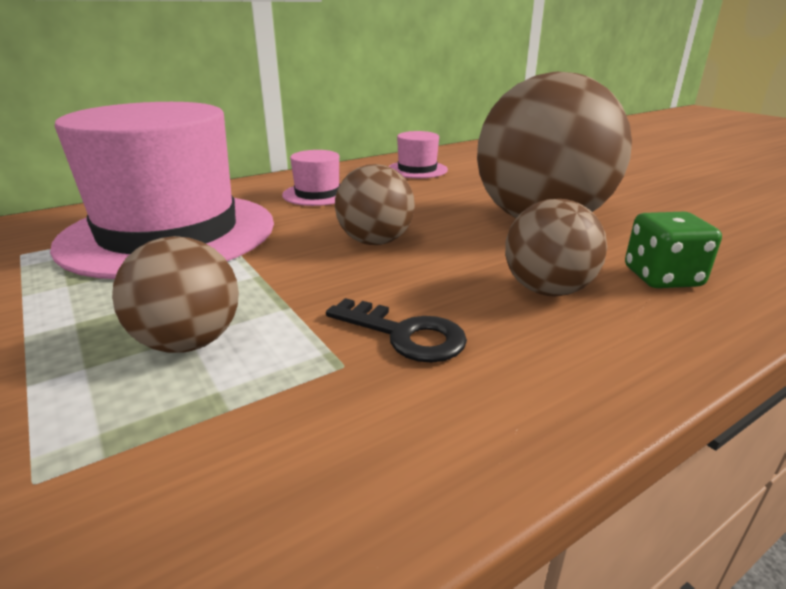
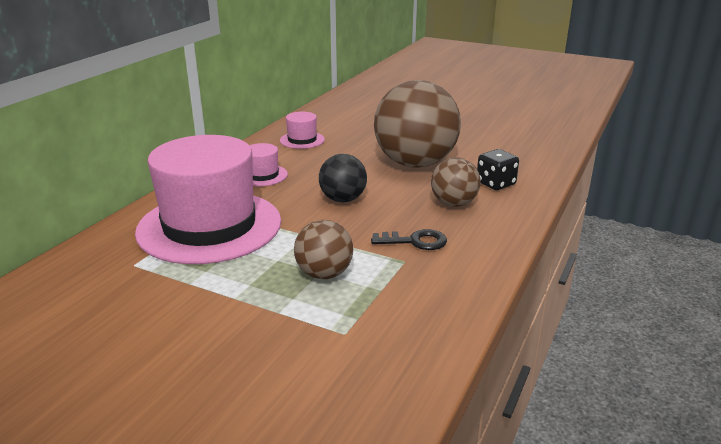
camera: 30 degrees left, 0 degrees up
(375, 242) = (343, 199): brown ball -> black ball
(662, 277) = (495, 184): green dice -> black dice

